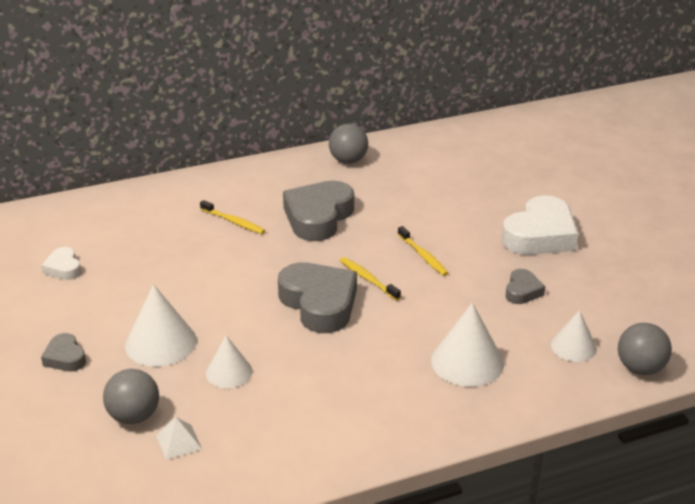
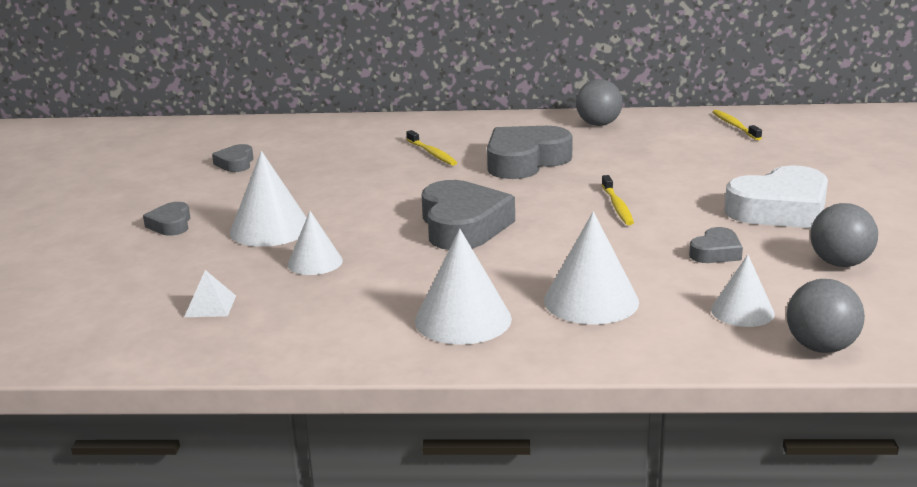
camera: 25 degrees right, 10 degrees down
(63, 268) = (236, 163): white heart -> grey heart
(134, 416) = (188, 278): grey ball -> grey ball (840, 263)
(368, 279) = (535, 215): yellow toothbrush -> yellow toothbrush (735, 126)
(388, 404) = (463, 319): none -> white cone

